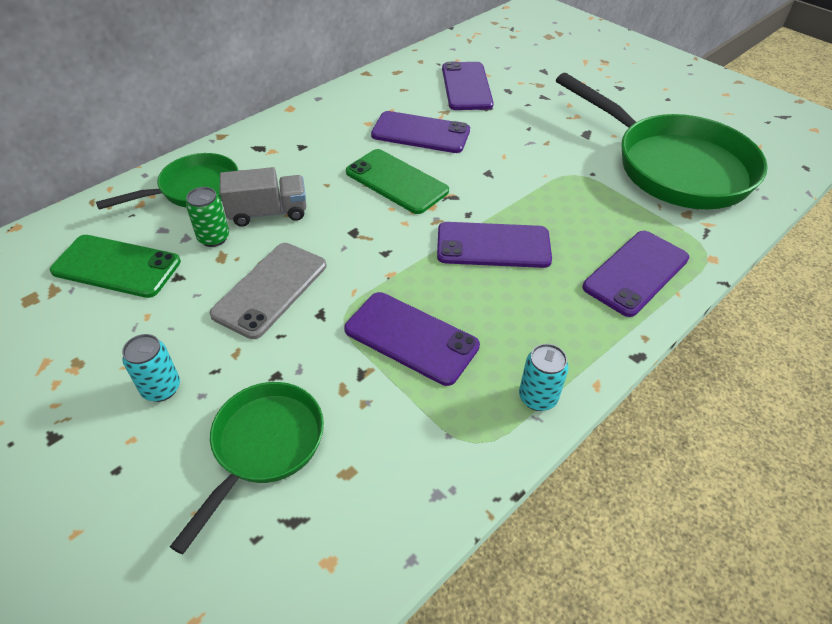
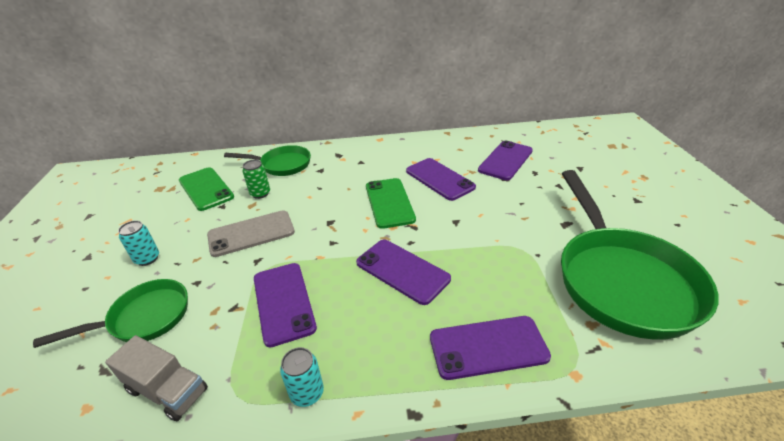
camera: 40 degrees right, 10 degrees down
(268, 213) = (300, 191): grey truck -> grey truck (167, 390)

